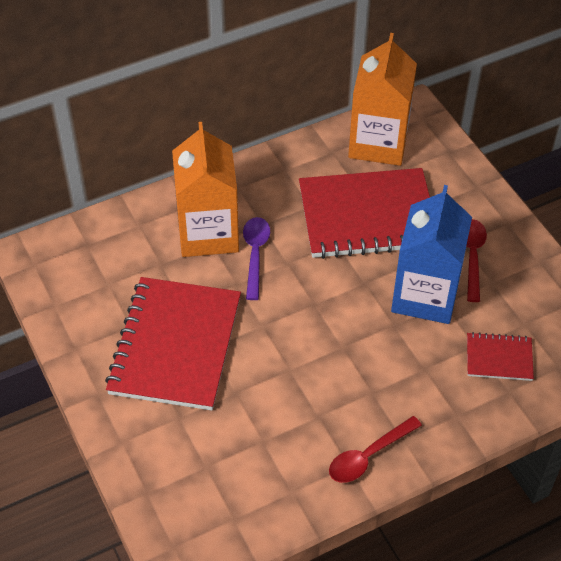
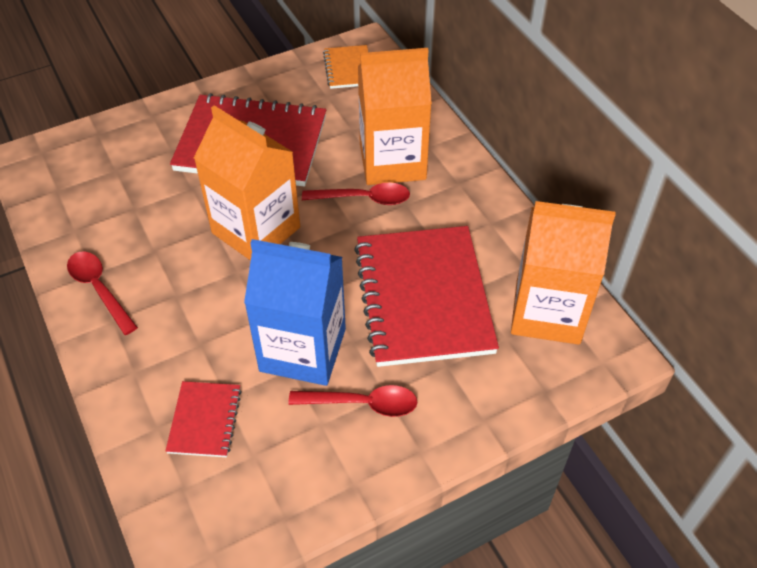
camera: 90 degrees right, 0 degrees up
(67, 266) = (348, 68): none -> orange notebook
(255, 254) = (364, 198): purple spoon -> red spoon
(293, 335) = (256, 230): none -> orange carton

